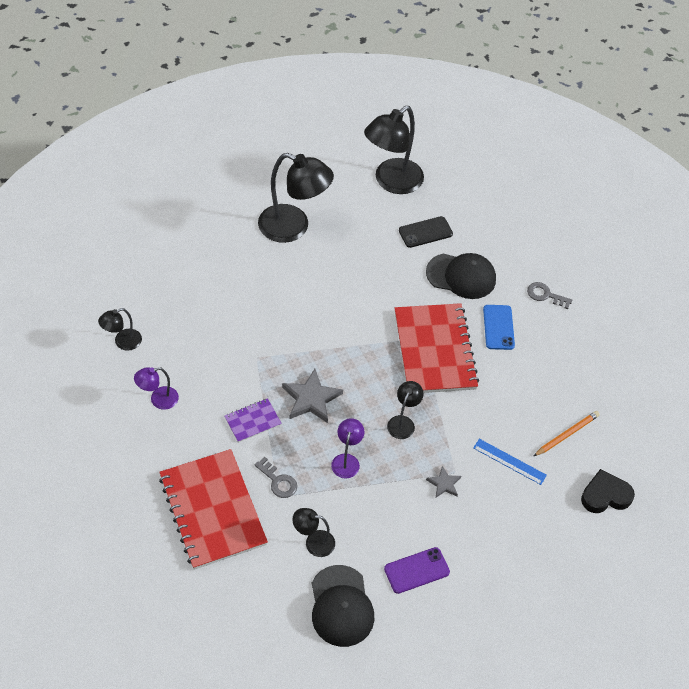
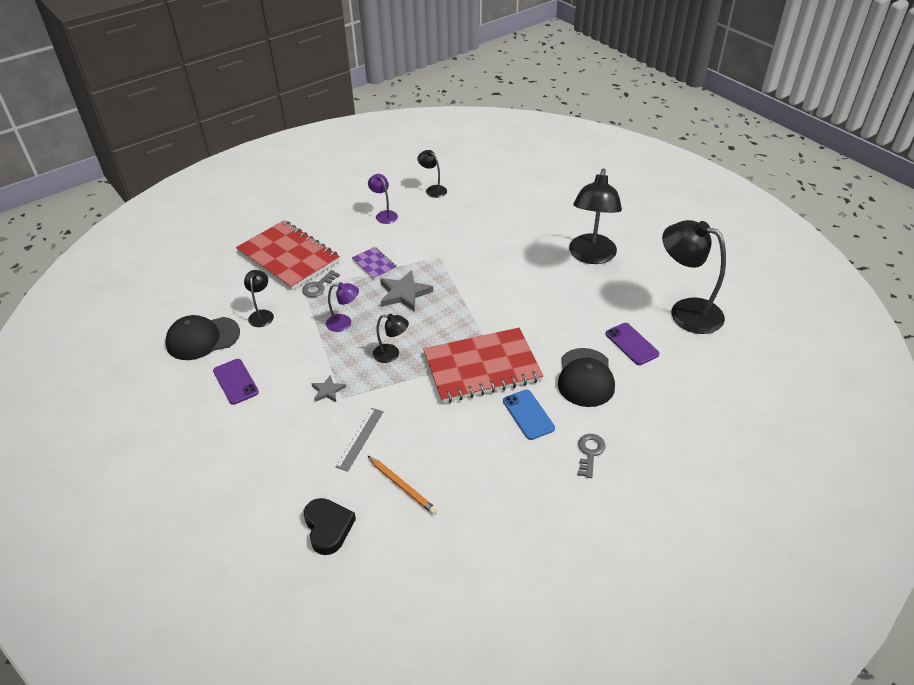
camera: 85 degrees right, 10 degrees down
(213, 510) = (288, 257): red notebook -> red notebook turned 75 degrees clockwise
(425, 232) = (632, 344): black phone -> purple phone
(498, 327) = (528, 414): blue phone -> blue phone turned 75 degrees clockwise
(509, 461) = (360, 438): blue ruler -> grey ruler

